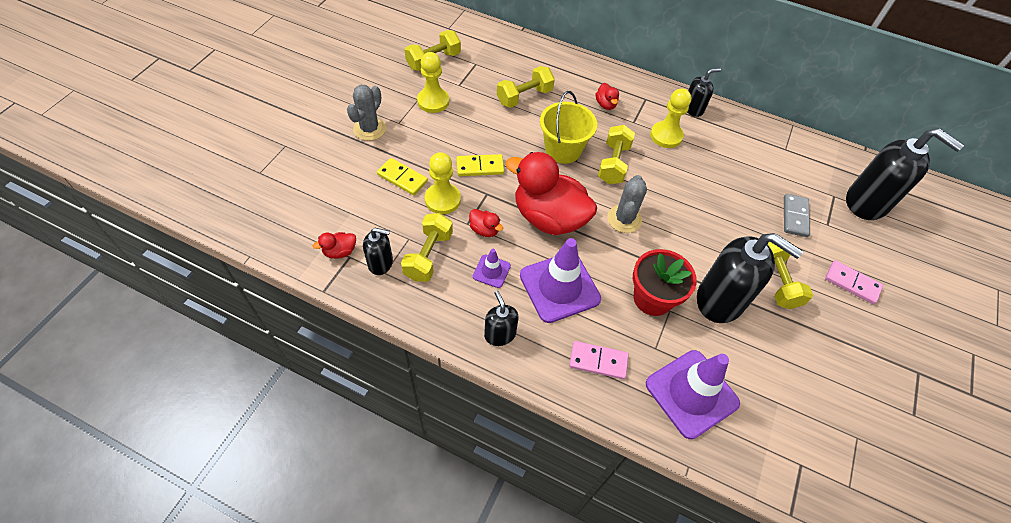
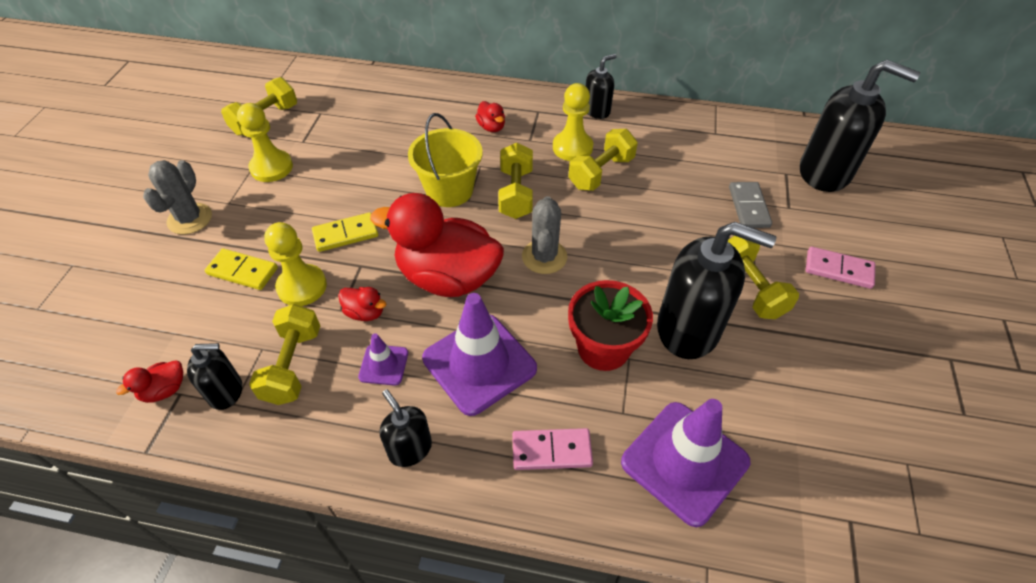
camera: 10 degrees left, 5 degrees down
(524, 97) = (388, 138): yellow dumbbell -> yellow dumbbell (601, 172)

